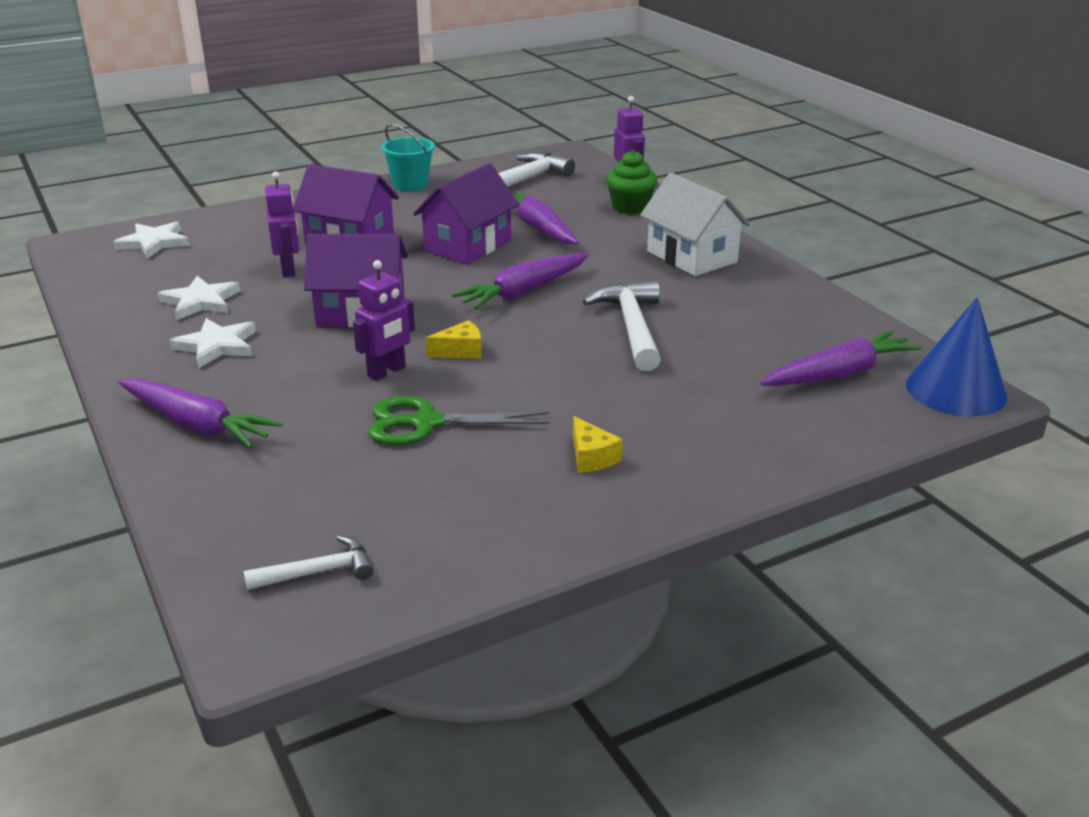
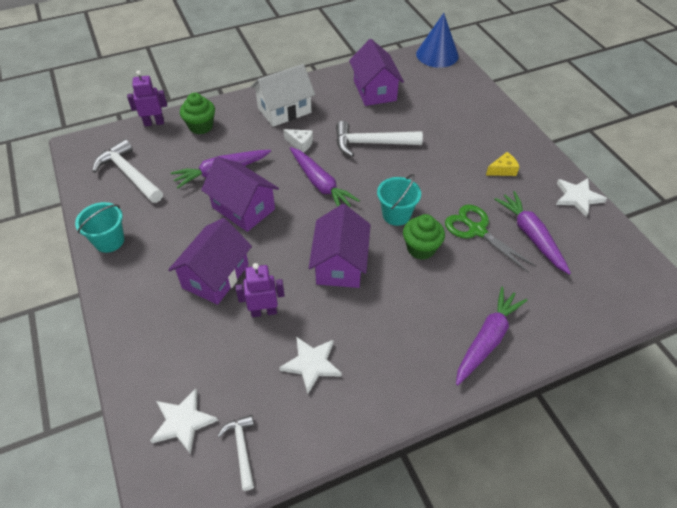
camera: 85 degrees left, 20 degrees up
(217, 346) = (384, 343): white star -> white star (577, 197)
(317, 572) = (611, 269): white hammer -> white hammer (241, 449)
(387, 372) = (421, 248): purple robot -> green cupcake
(426, 423) = (477, 230): green scissors -> green scissors turned 135 degrees clockwise
(460, 351) = (396, 215): yellow cheese -> turquoise bucket
(613, 273) = (300, 143): none -> white cheese
(785, 326) = (374, 90): none -> purple house
(839, 374) = (423, 83): purple carrot -> purple carrot (531, 236)

